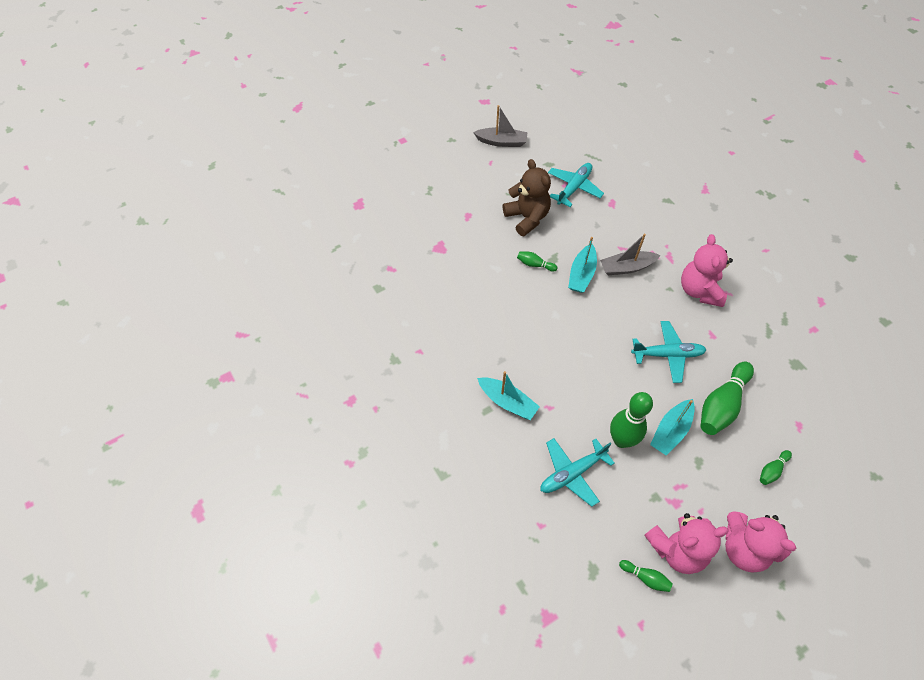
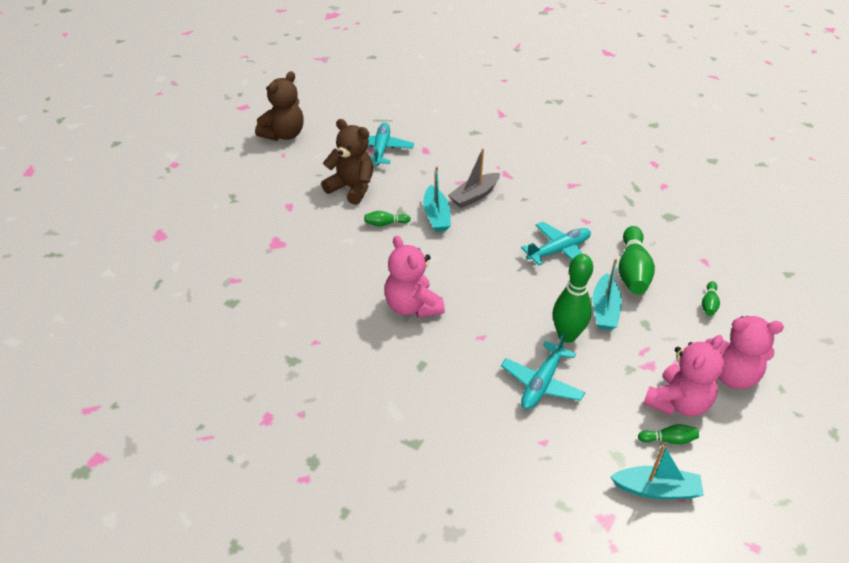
camera: 30 degrees left, 15 degrees down
(501, 142) = (283, 134): grey boat -> brown teddy bear
(507, 402) = (437, 349): turquoise boat -> turquoise boat (656, 489)
(699, 290) = (551, 191): pink teddy bear -> pink teddy bear (412, 306)

